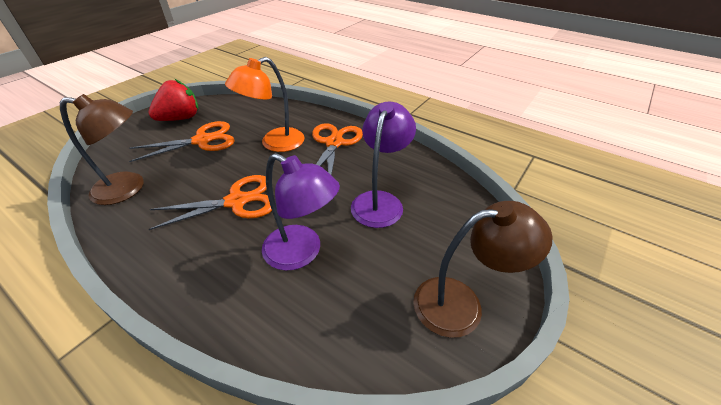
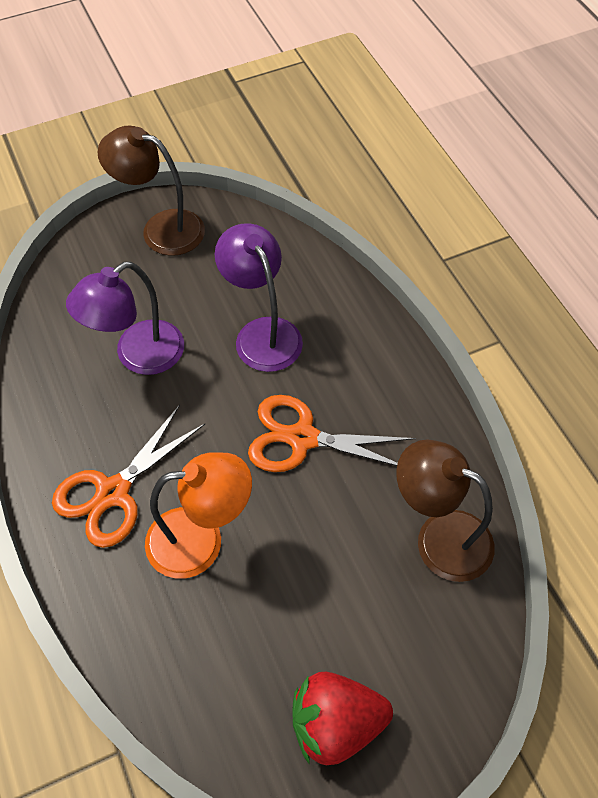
camera: 150 degrees left, 15 degrees up
(202, 140) = (312, 613): orange scissors -> none

